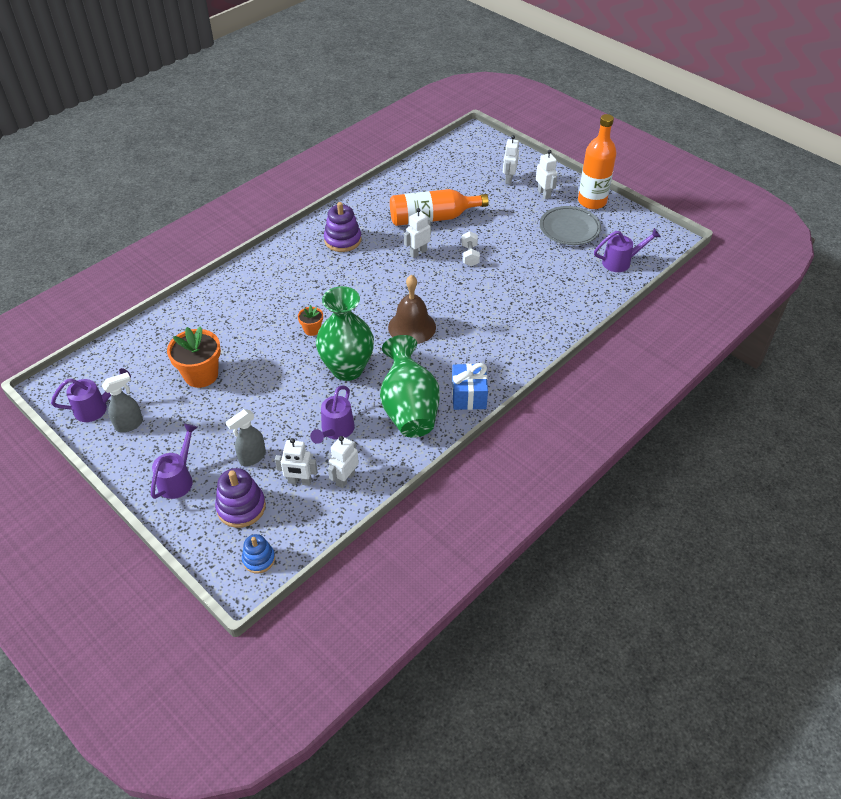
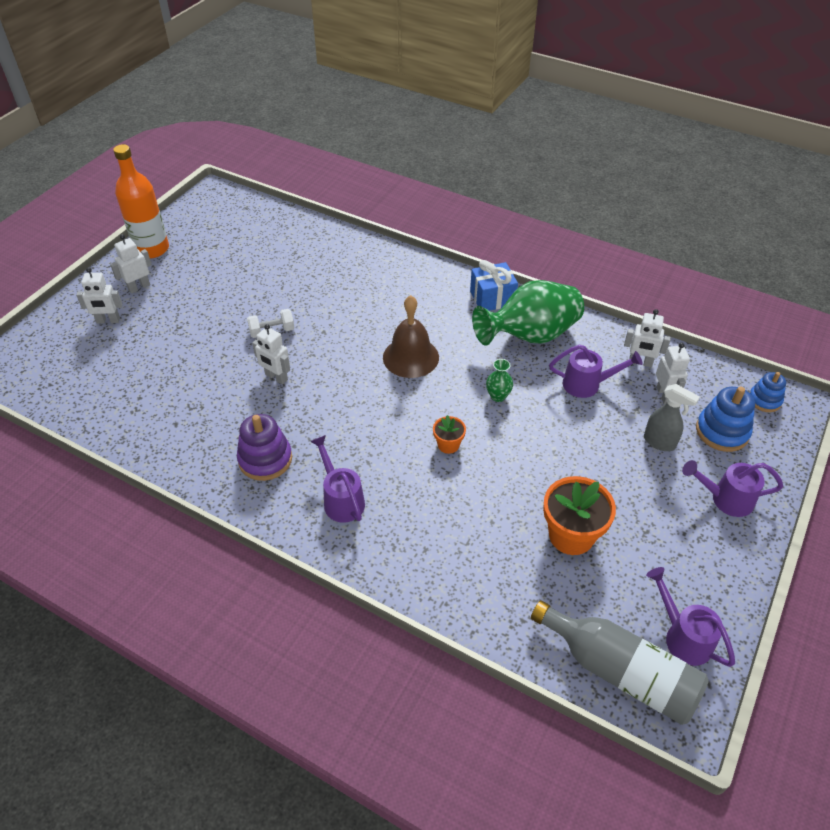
camera: 105 degrees left, 0 degrees up
(97, 368) = (620, 671): none -> grey bottle
(129, 424) = (685, 582): grey spray bottle -> none
(241, 507) = (722, 431): purple stacking toy -> blue stacking toy
(347, 369) = (498, 396): green vase -> green vase, size x0.40
(432, 218) = (202, 377): orange bottle -> none
(569, 229) = (206, 261): grey plate -> none
(620, 262) = (258, 221): purple watering can -> purple watering can (341, 500)

